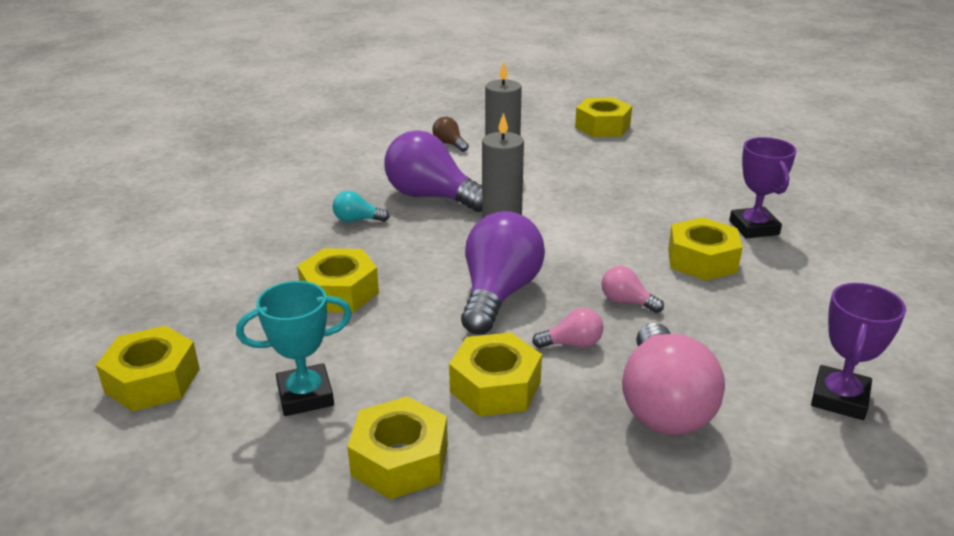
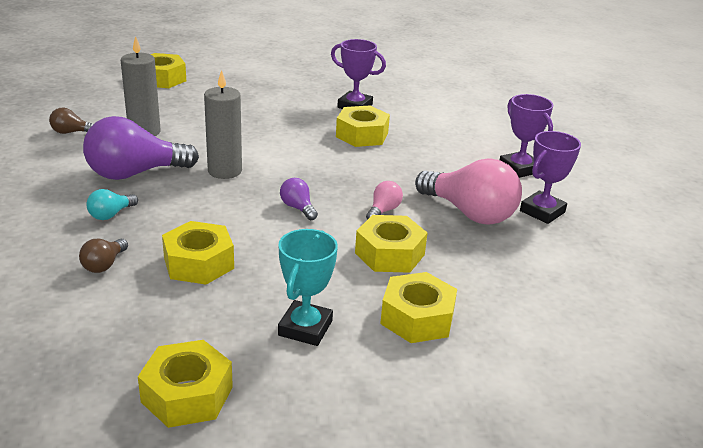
camera: 55 degrees left, 0 degrees up
(285, 254) = (104, 265): none -> brown light bulb
(498, 294) = (298, 208): purple light bulb -> purple light bulb, size x0.46
(626, 302) = (367, 175): pink light bulb -> none
(765, 463) = (542, 211): none -> purple trophy

